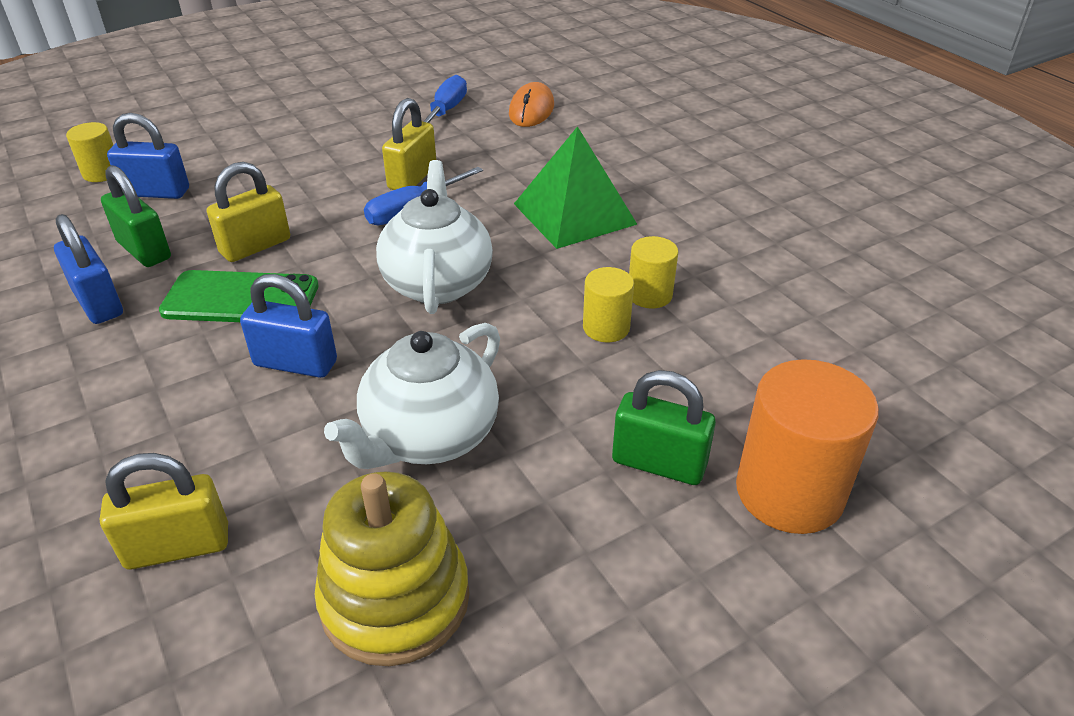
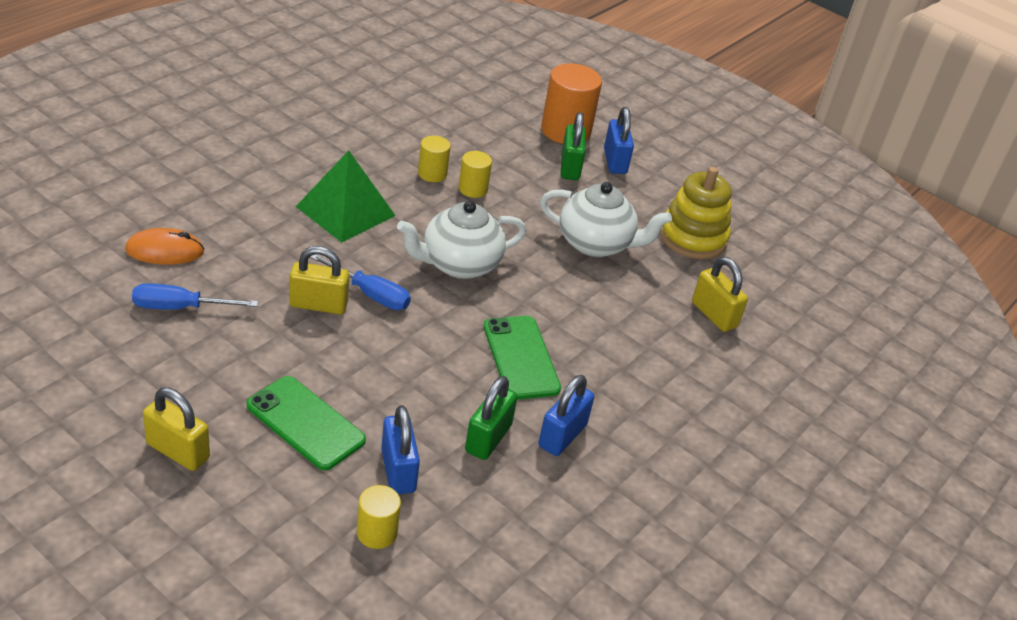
camera: 115 degrees left, 0 degrees up
(255, 155) = (305, 423): none -> green phone
(255, 246) = (455, 371): yellow padlock -> yellow padlock (178, 451)
(295, 363) = (569, 311): blue padlock -> blue padlock (615, 161)

